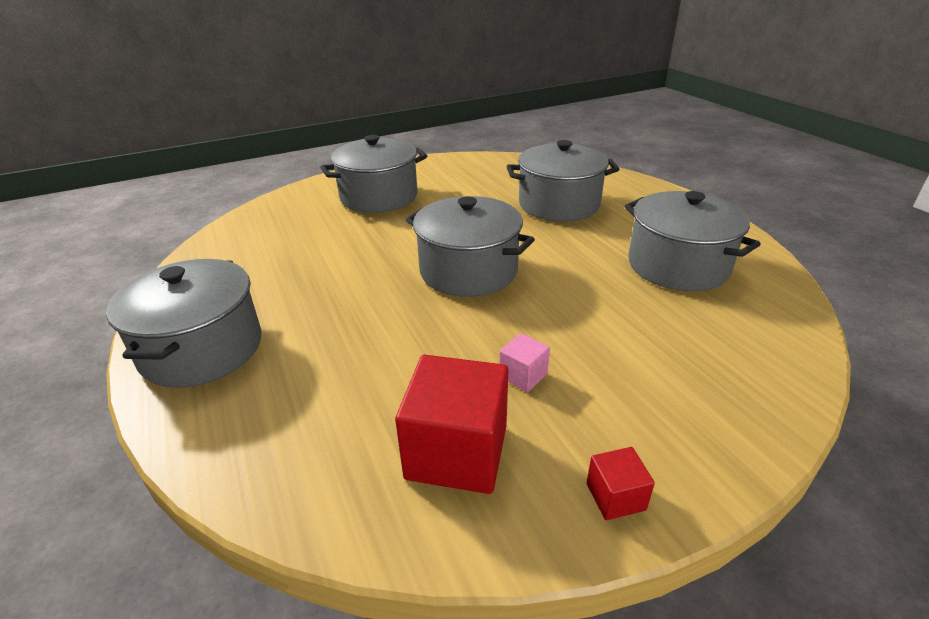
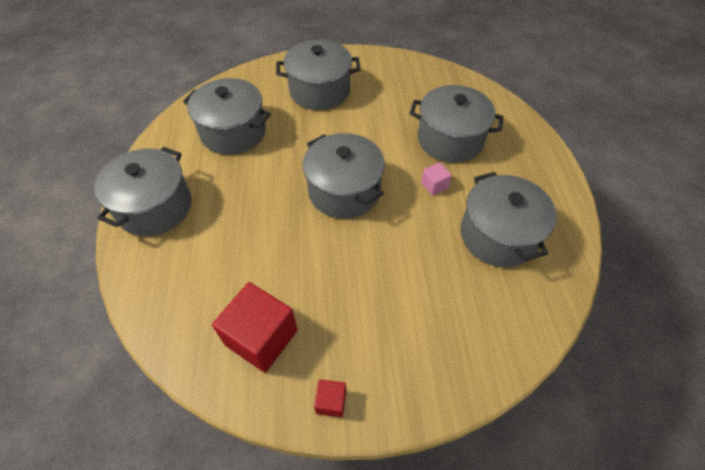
camera: 20 degrees right, 20 degrees up
(285, 251) = (233, 132): none -> grey pot
(523, 375) = (329, 296): pink cube -> pink cube (434, 185)

